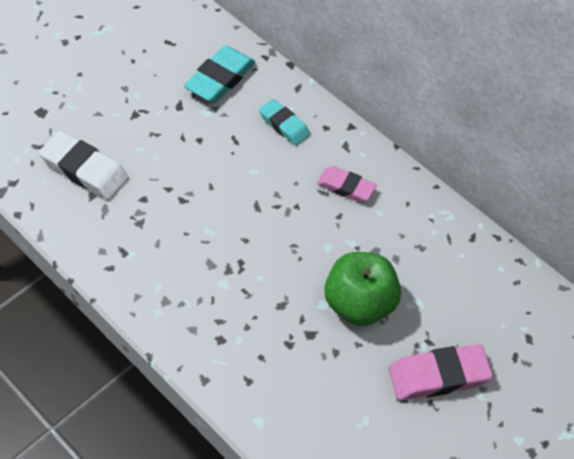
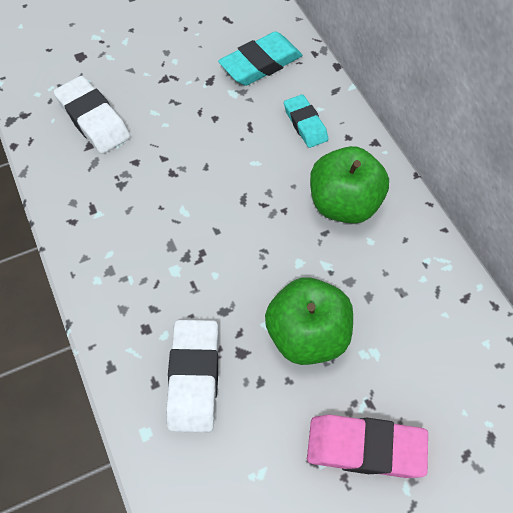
camera: 25 degrees right, 5 degrees up
(279, 365) = (194, 377): none -> white eraser
(345, 187) = (344, 204): pink eraser -> green apple

